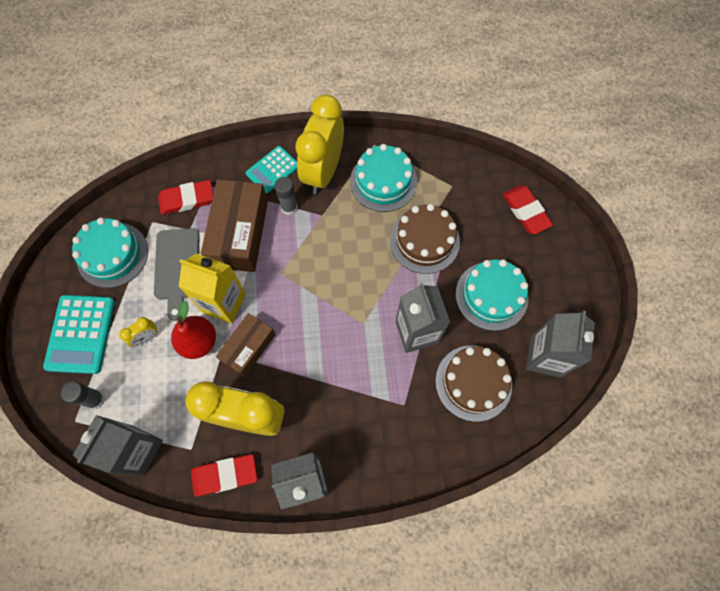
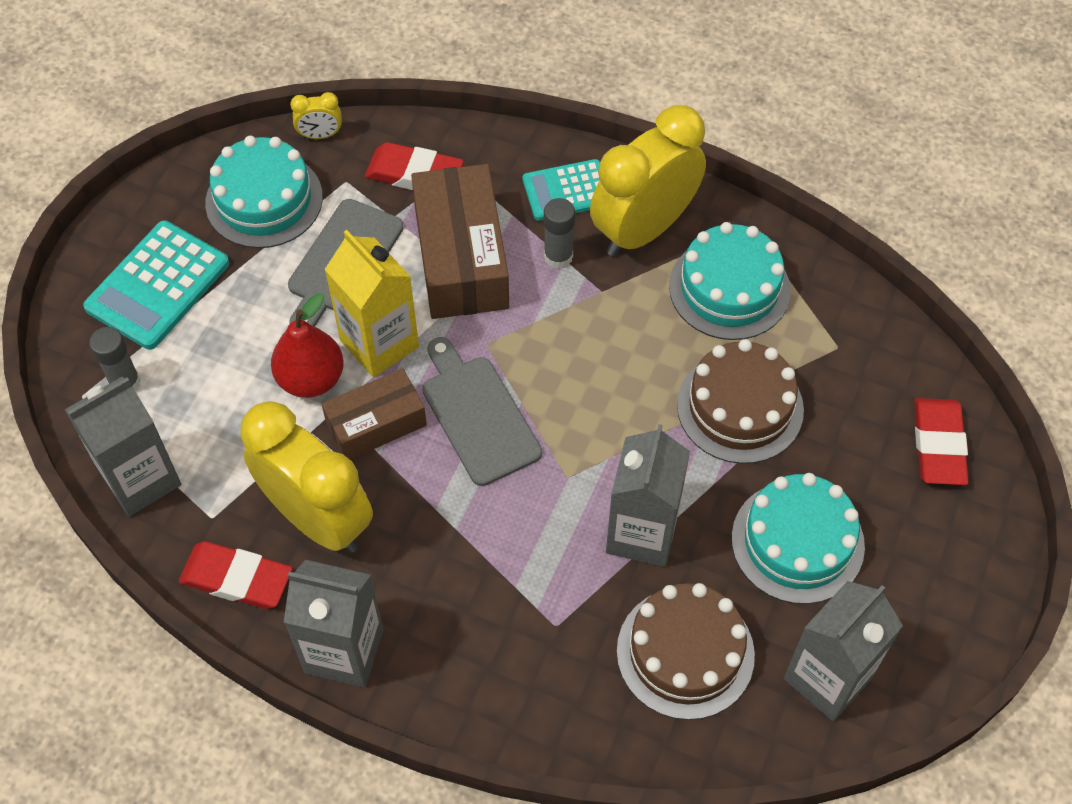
camera: 30 degrees right, 10 degrees down
(146, 337) = (242, 336): yellow clock -> yellow clock (320, 135)
(239, 233) = (461, 258): brown box -> brown box turned 45 degrees counterclockwise
(299, 314) = (478, 415): none -> grey cutting board

